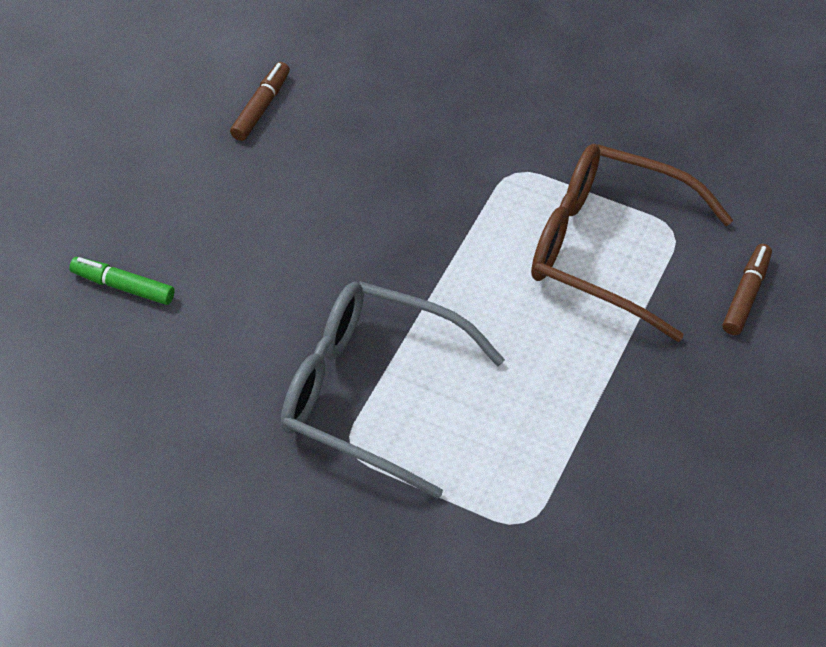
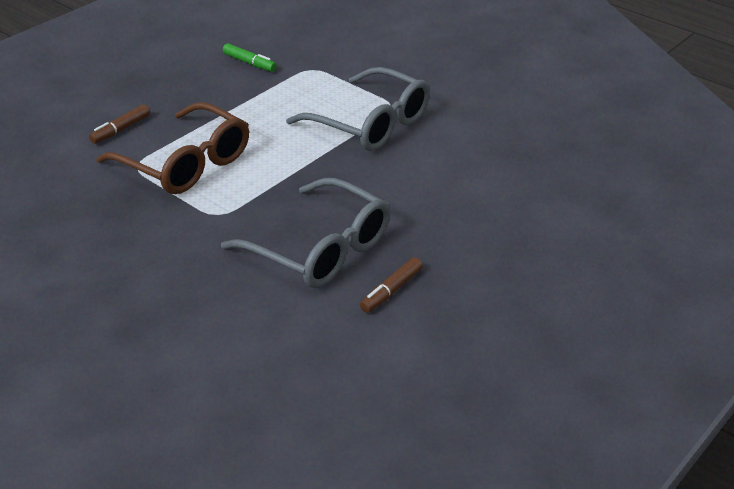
camera: 165 degrees left, 15 degrees down
(123, 286) = (517, 195): green marker -> green marker (249, 63)
(363, 146) = (320, 249): none -> grey glasses

